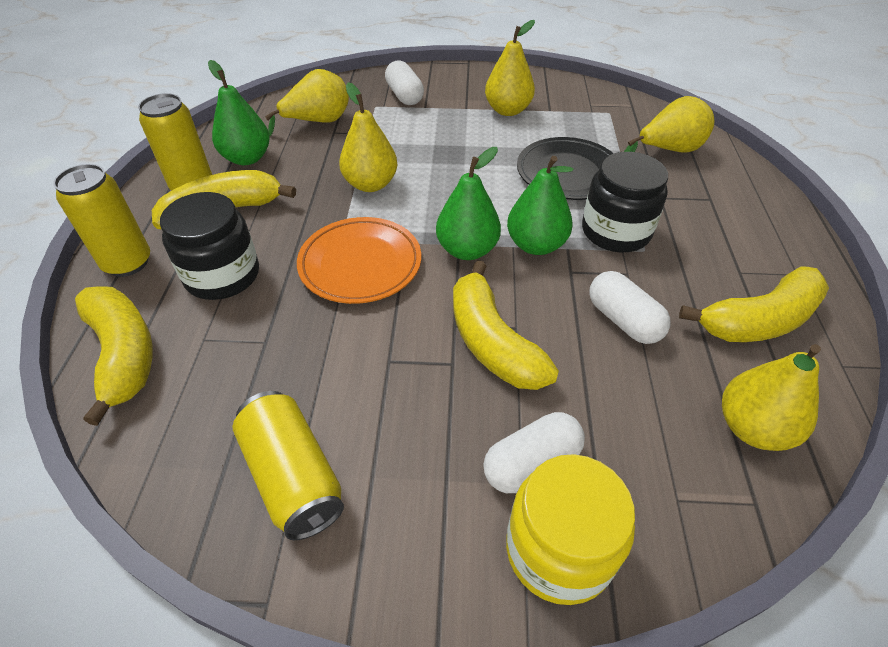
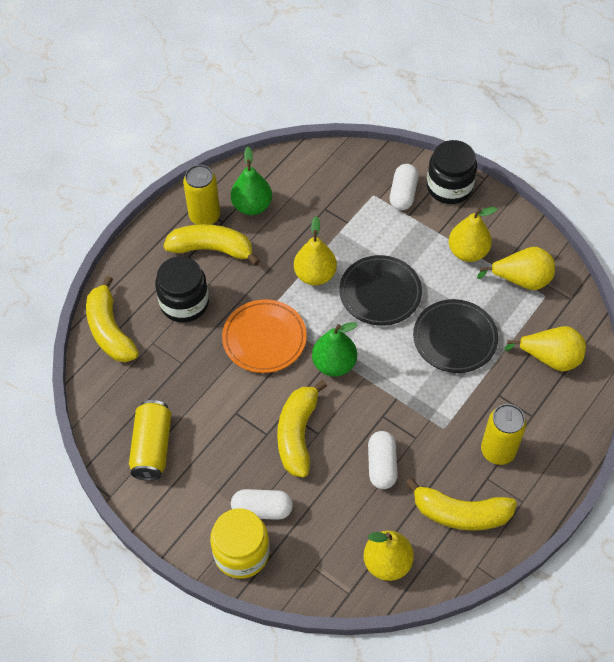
camera: 35 degrees right, 10 degrees up
(123, 355) = (110, 330): yellow banana -> yellow banana turned 150 degrees clockwise
(128, 263) = (139, 263): yellow can -> yellow can (498, 450)
(318, 122) = (321, 192): yellow pear -> yellow pear (521, 280)
(456, 170) = (380, 293): none -> black plate
(536, 245) = (379, 385): green pear -> none
(615, 231) = (439, 404): black jar -> black jar (449, 187)

